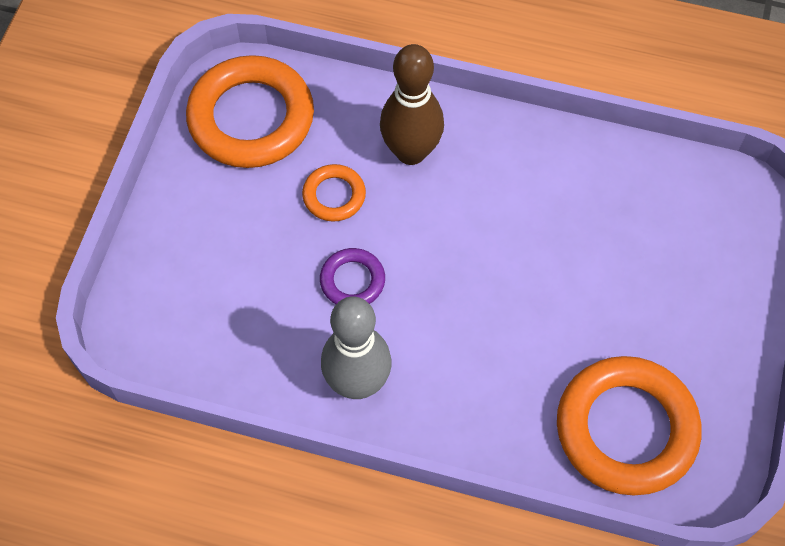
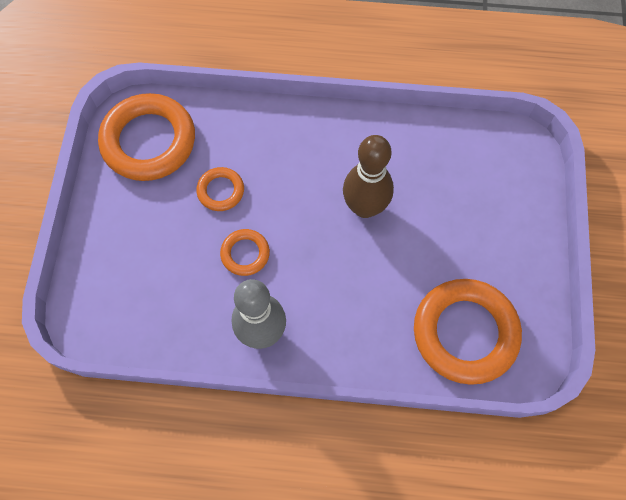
camera: 10 degrees left, 5 degrees up
(352, 281) = (245, 254): purple ring -> orange ring
(411, 152) = (272, 149): brown bowling pin -> brown bowling pin (365, 207)

